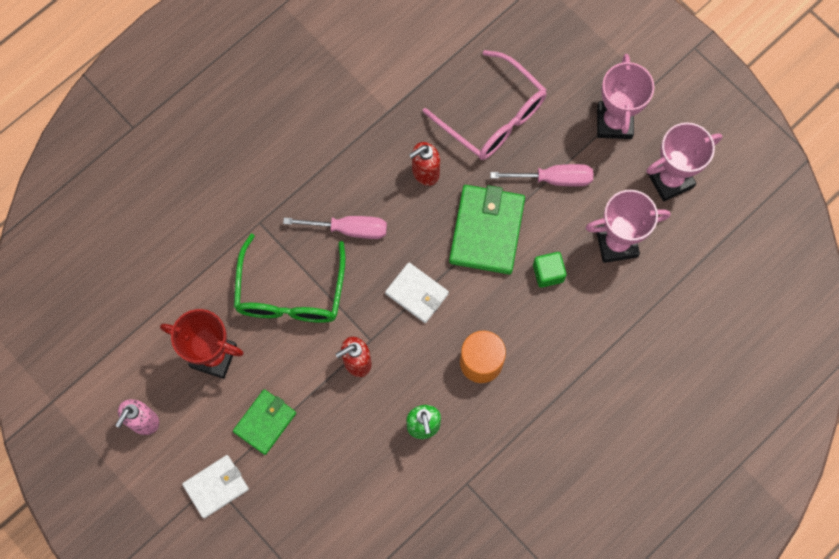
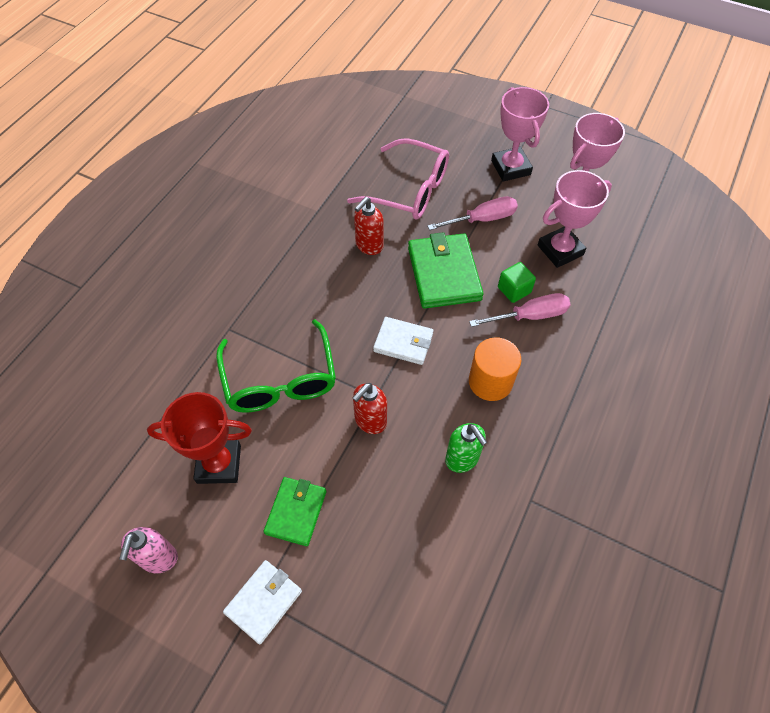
camera: 20 degrees left, 15 degrees down
(348, 229) = (317, 309): pink screwdriver -> pink screwdriver (529, 316)

